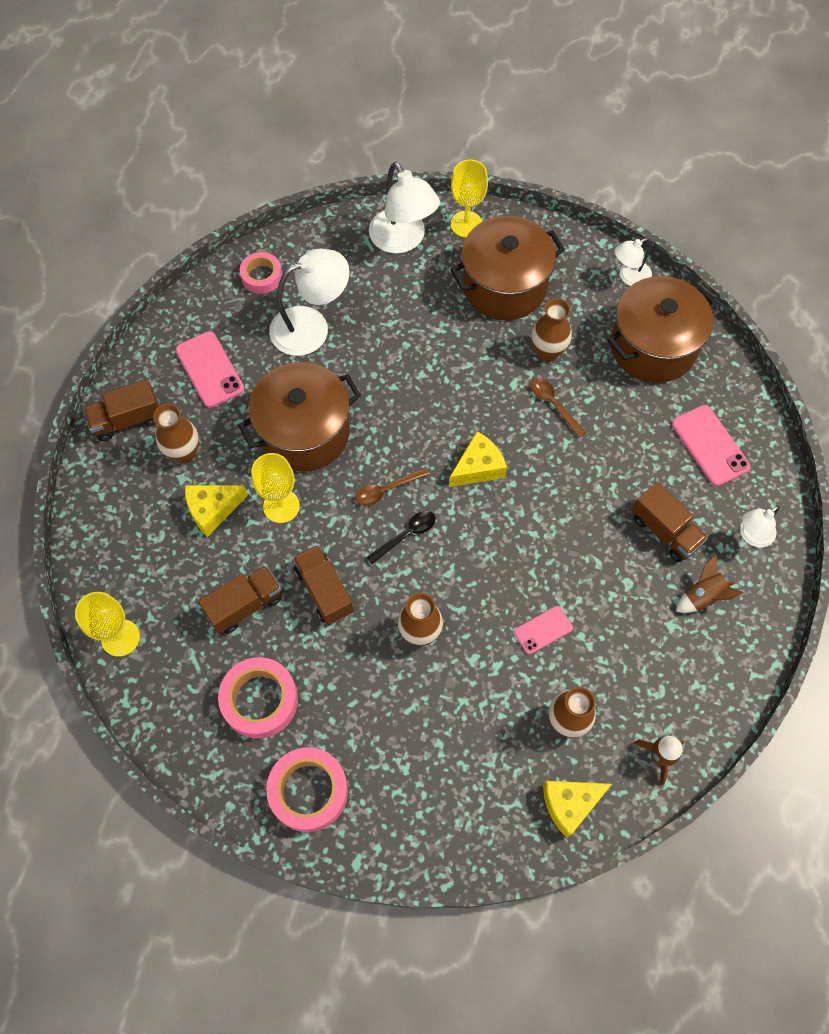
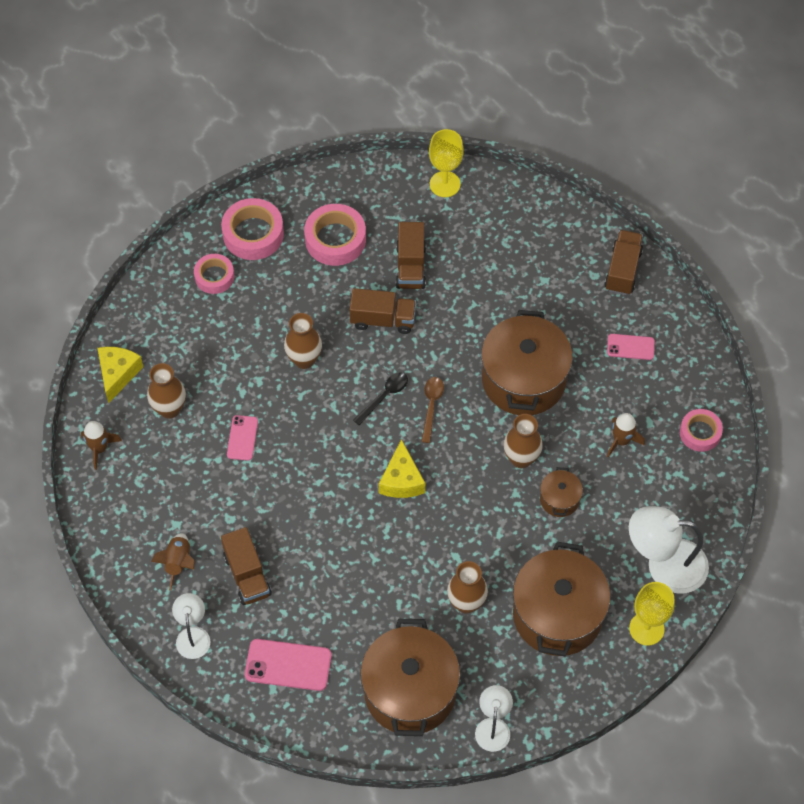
camera: 125 degrees right, 5 degrees down
(184, 453) = (565, 292): brown vase -> brown vase (521, 458)
(209, 369) = (630, 347): pink phone -> pink phone, size x0.62
(212, 510) = (502, 285): yellow cheese -> none
(281, 506) = (471, 330): yellow goblet -> none
(311, 326) = (621, 441): white lamp -> brown rocket
(388, 792) = (214, 277): none -> pink tape
(402, 340) = (559, 499): none -> brown pot
(406, 535) = (384, 396): black spoon -> black spoon turned 135 degrees counterclockwise
(554, 405) = (414, 573): brown spoon -> none
(665, 531) = (247, 575): brown truck -> brown truck turned 105 degrees counterclockwise

